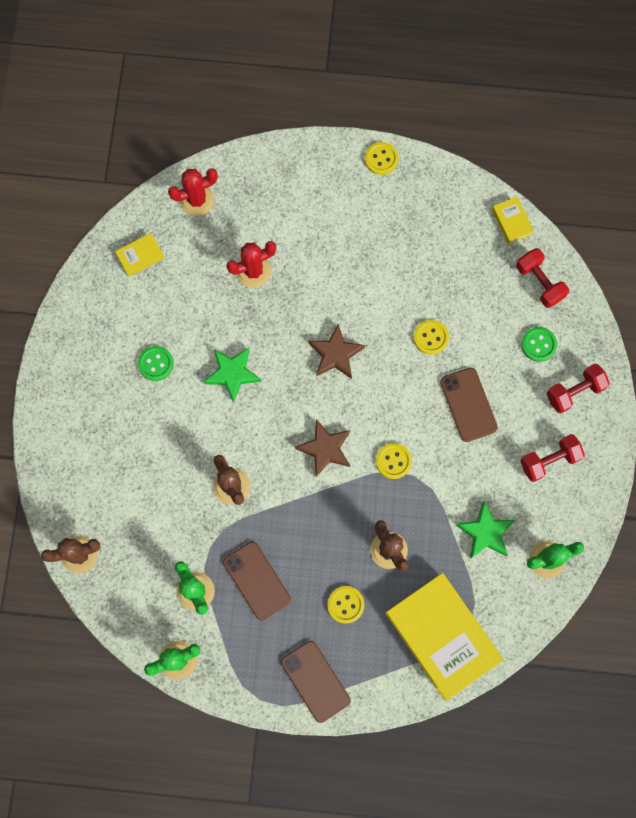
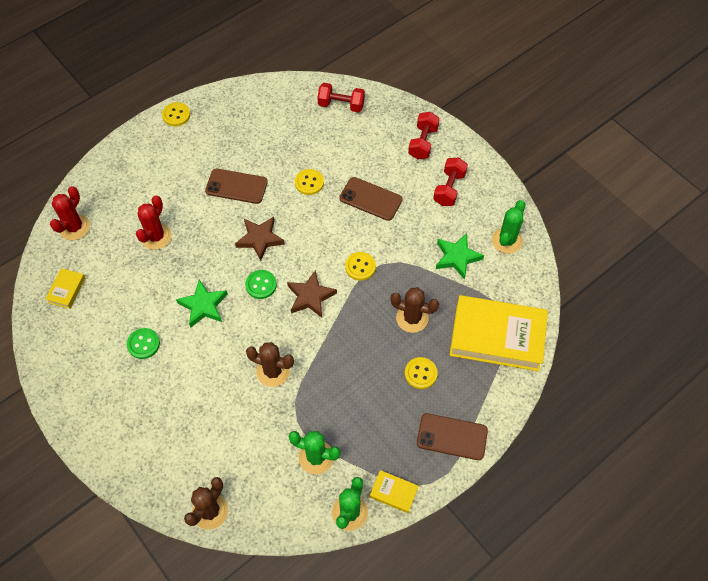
camera: 45 degrees left, 15 degrees down
(256, 580) = (349, 412): brown phone -> brown phone (236, 186)
(512, 222) = (291, 88): yellow book -> yellow book (393, 492)
(538, 344) = (376, 136): green button -> green button (261, 285)

